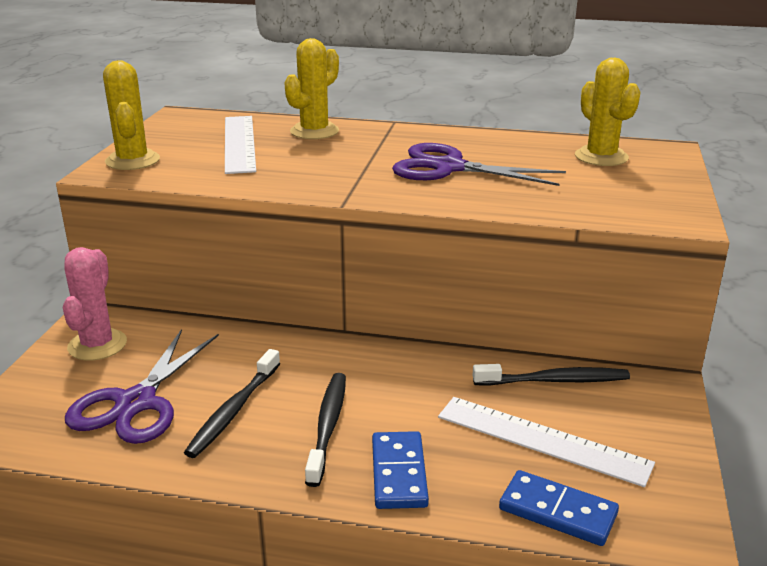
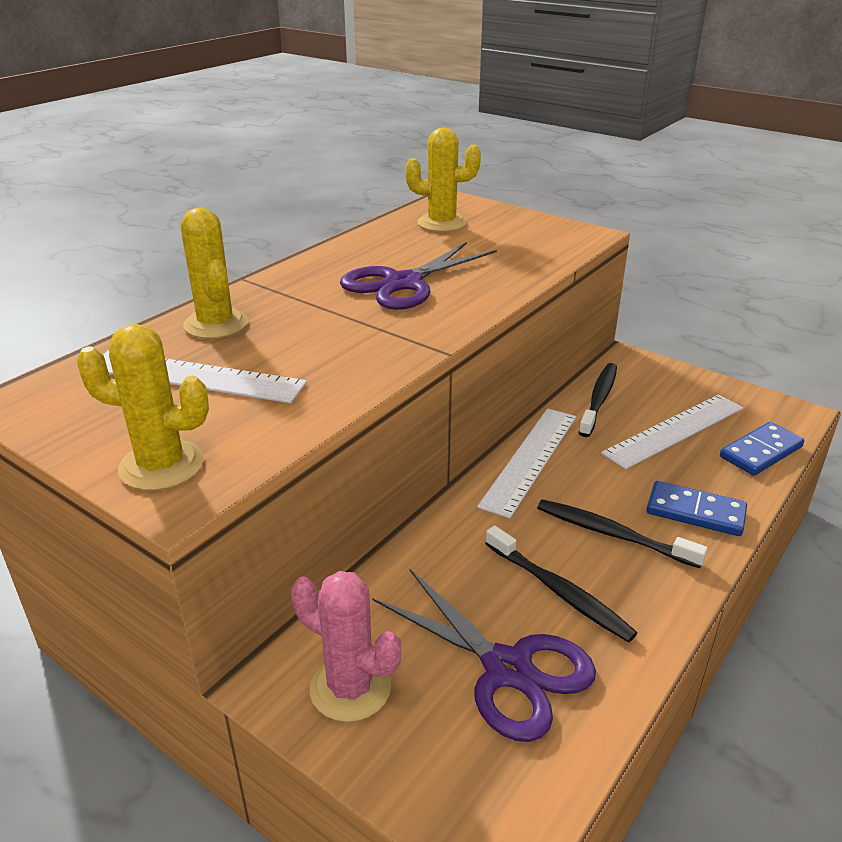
camera: 65 degrees left, 5 degrees up
(409, 361) = (530, 459): none -> white ruler

